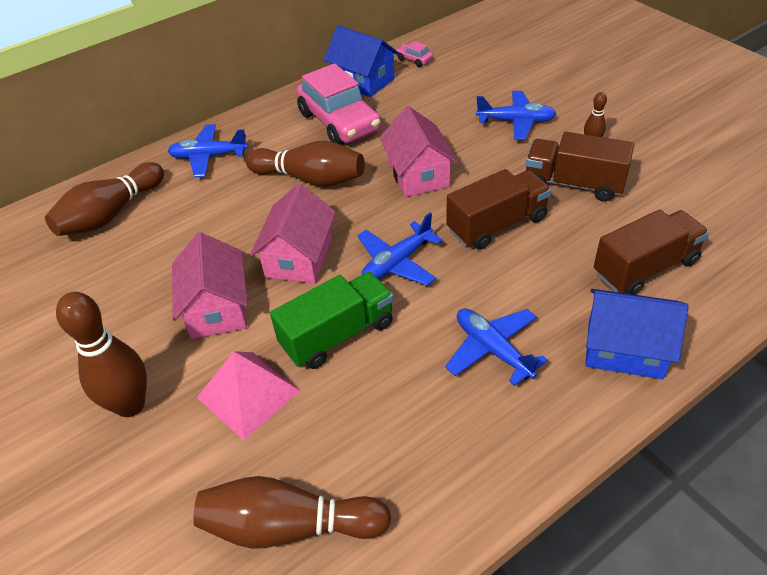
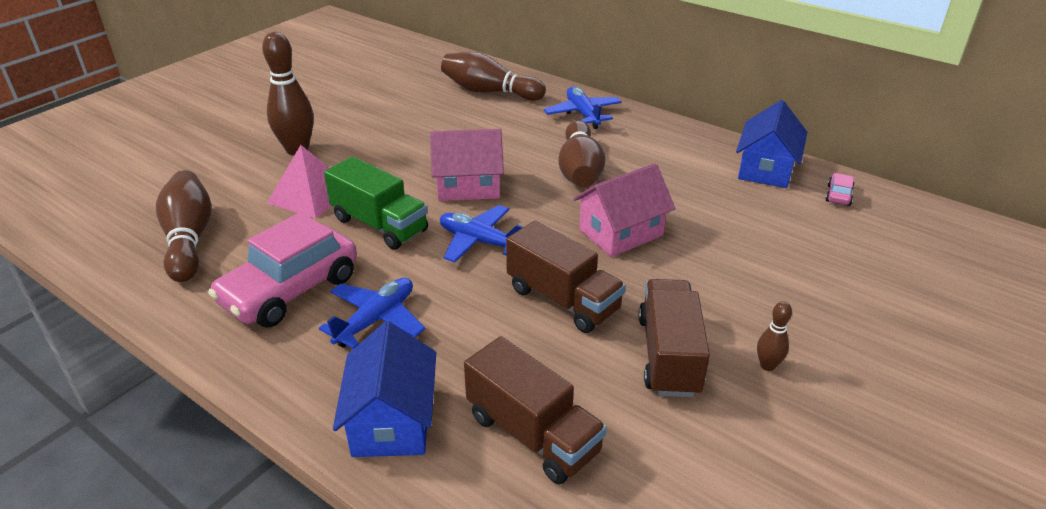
camera: 70 degrees right, 10 degrees down
(217, 308) = (397, 161): pink house -> none
(339, 122) = (679, 169): pink car -> pink car (290, 290)
(516, 122) = (768, 291): blue plane -> none

